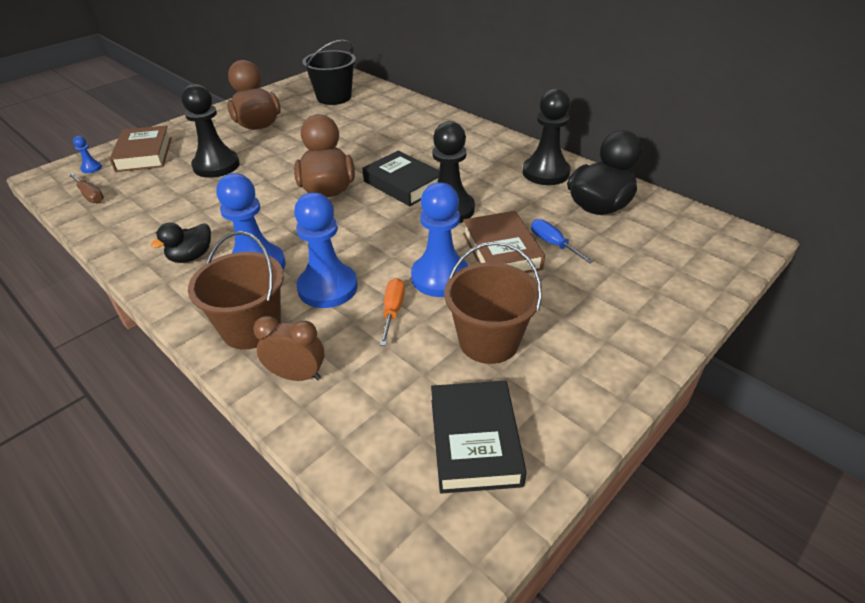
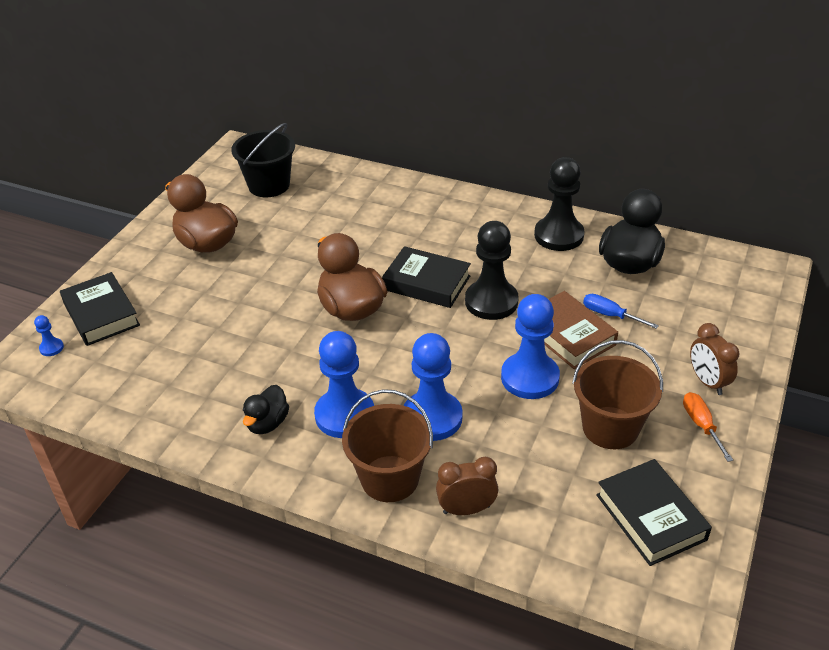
camera: 20 degrees left, 0 degrees up
(90, 195) = (84, 383): brown screwdriver -> none
(144, 154) = (101, 314): brown book -> black book
(216, 165) = (202, 309): black pawn -> none
(393, 311) = (509, 423): orange screwdriver -> orange screwdriver (701, 425)
(619, 325) = (707, 382): none -> brown clock

